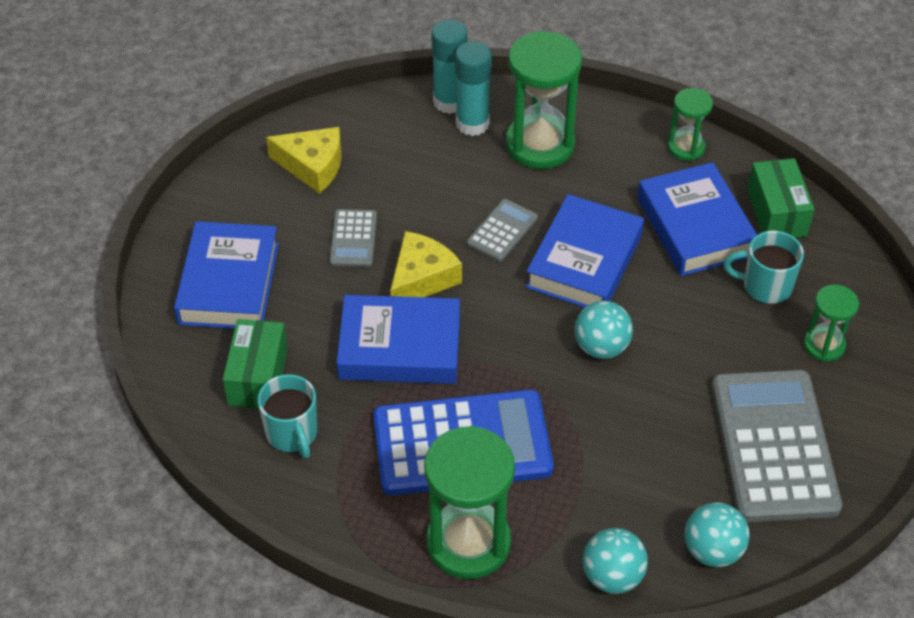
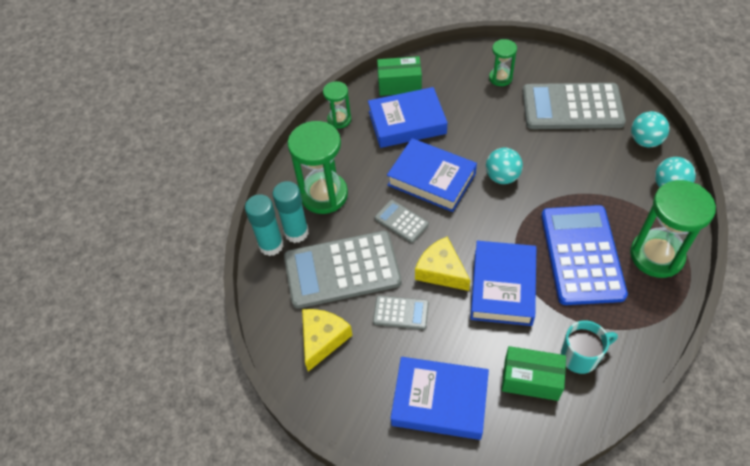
camera: 80 degrees left, 5 degrees up
(416, 175) = (342, 270): none -> grey calculator
(765, 286) = (456, 97): turquoise mug -> none

